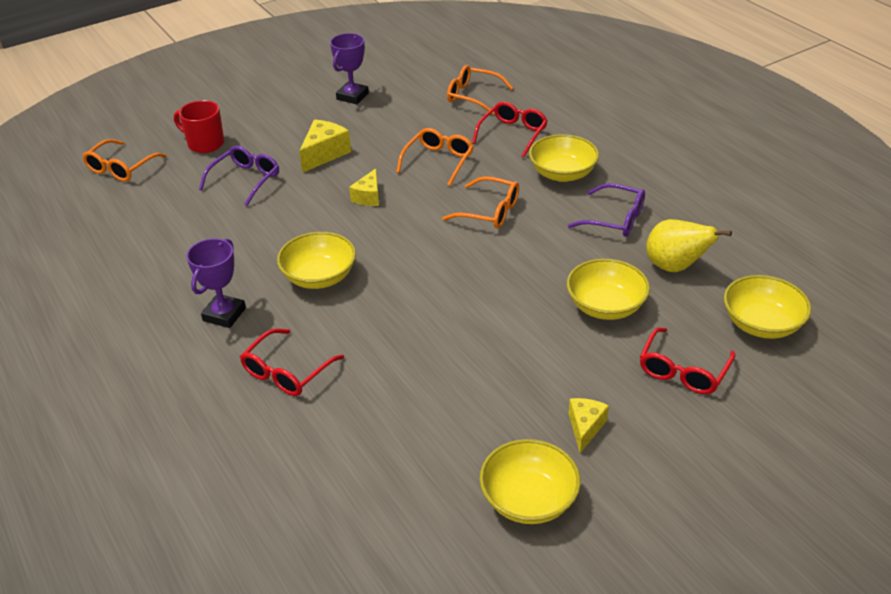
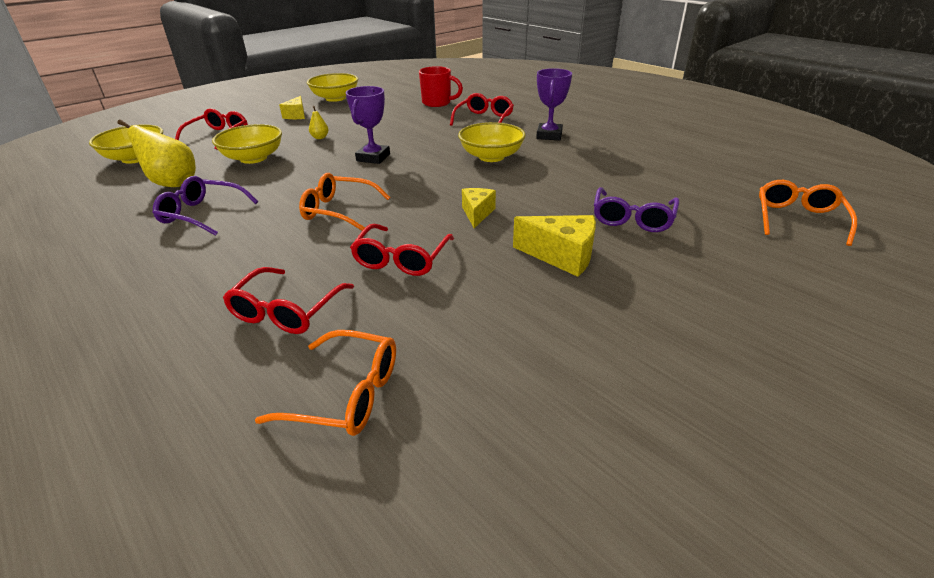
camera: 170 degrees right, 5 degrees down
(205, 144) = (739, 256): red mug -> red mug (437, 103)
(324, 154) = (562, 256): yellow cheese -> yellow cheese turned 90 degrees counterclockwise
(352, 96) = (589, 369): purple trophy -> purple trophy (373, 157)
(438, 161) = (401, 259): orange glasses -> red glasses
(531, 347) = (320, 137): none -> yellow pear
(562, 173) = (236, 257): yellow bowl -> none

